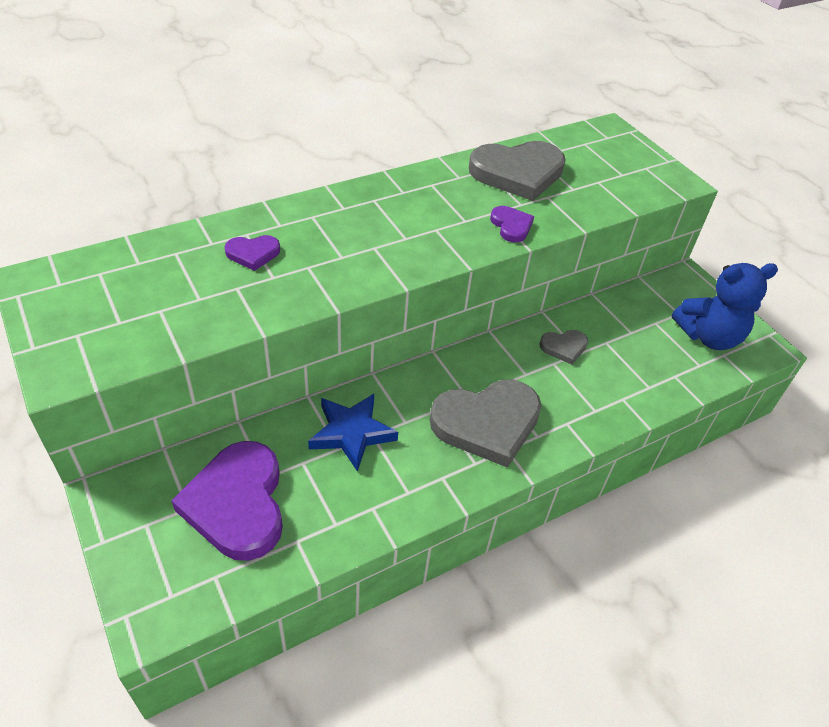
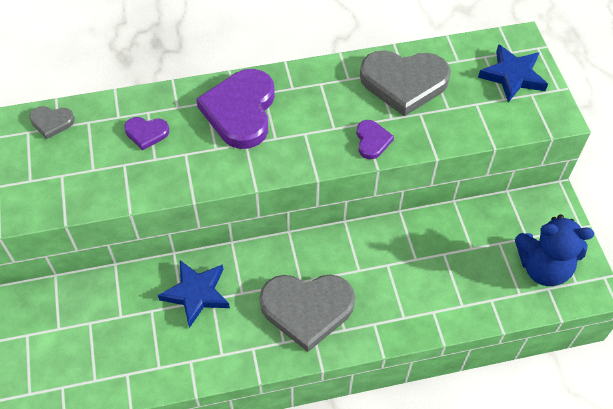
camera: 20 degrees right, 10 degrees up
(237, 503) = (94, 333): purple heart -> purple heart (240, 111)
(564, 347) = (403, 251): grey heart -> grey heart (52, 122)
(620, 155) = (512, 76): none -> blue star

